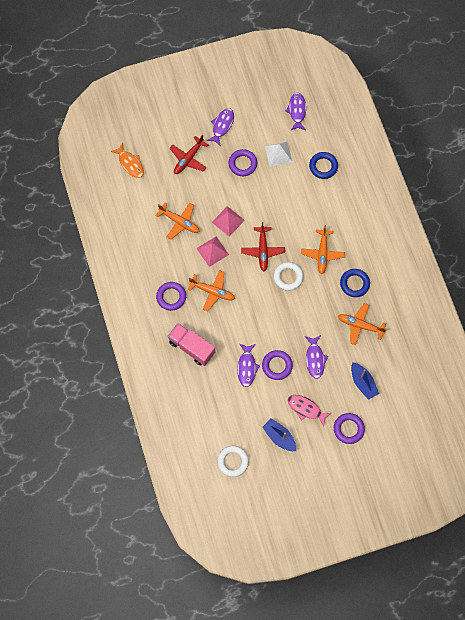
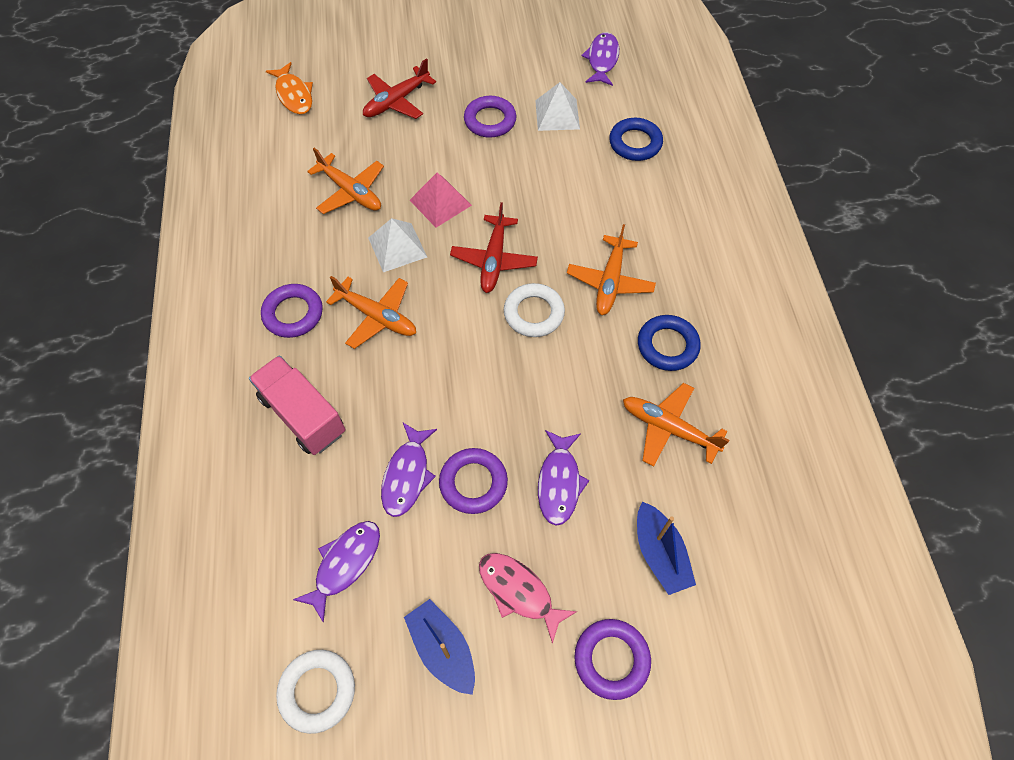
camera: 10 degrees right, 10 degrees down
(212, 251) = (397, 247): pink pyramid -> white pyramid
(222, 126) = (468, 63): purple fish -> purple fish (345, 564)

